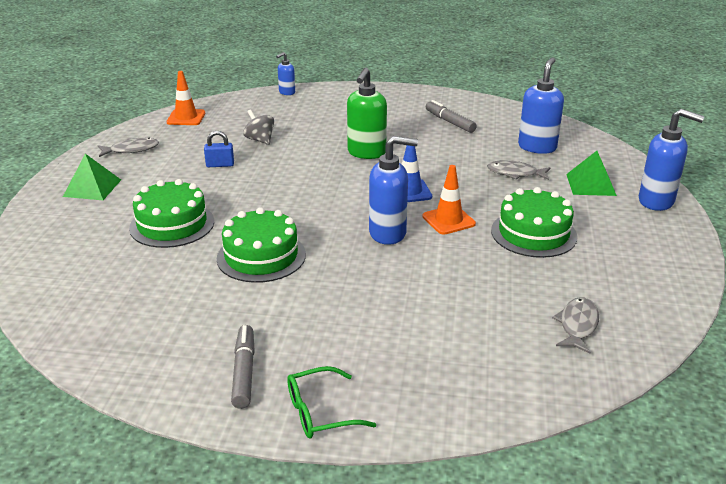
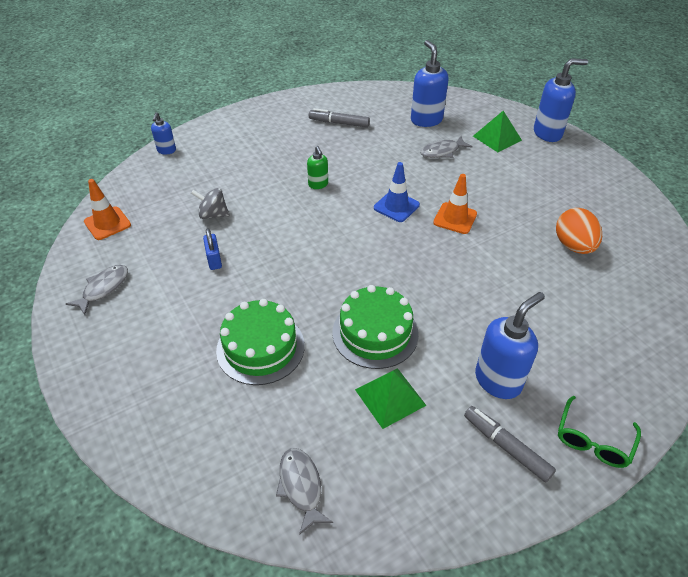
camera: 40 degrees left, 15 degrees up
(92, 188) = (126, 354): green pyramid -> green pyramid (390, 397)
(220, 165) = (214, 260): blue padlock -> blue padlock turned 60 degrees counterclockwise
(366, 153) = (318, 184): green soap dispenser -> green soap dispenser, size x0.55
(388, 233) = (433, 254): blue soap dispenser -> blue soap dispenser (498, 380)
(533, 233) = (517, 200): green cake -> none
(535, 288) = (573, 246): none -> orange egg
(577, 325) = (629, 261): grey fish -> grey fish (301, 486)

